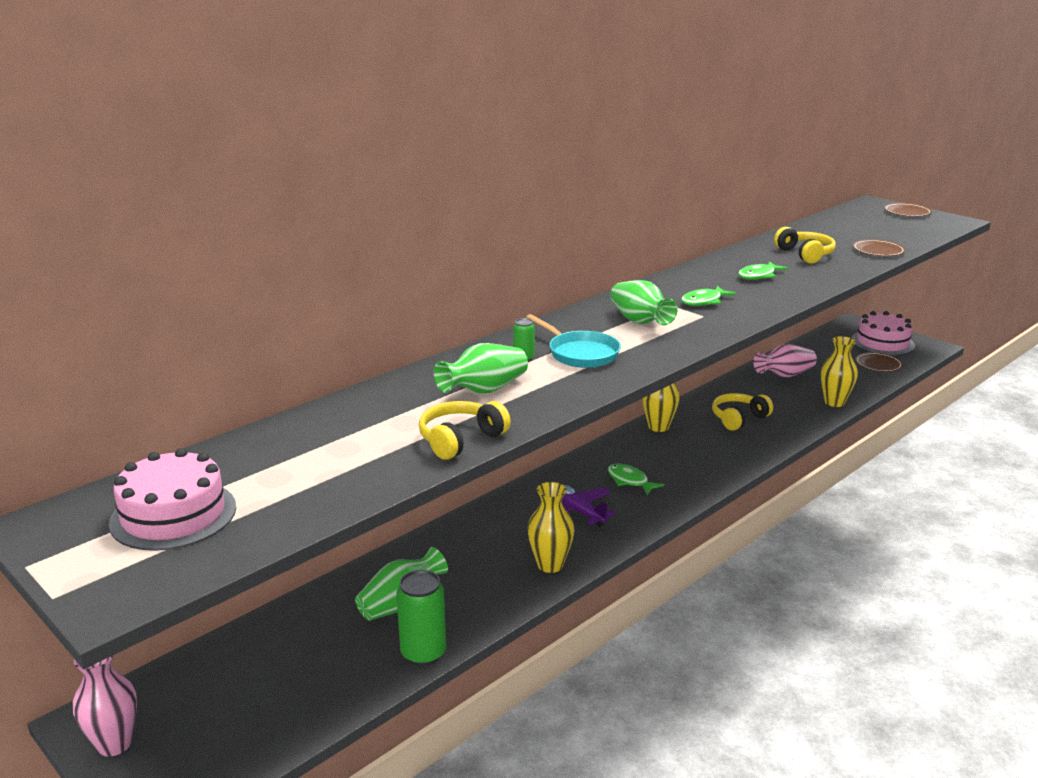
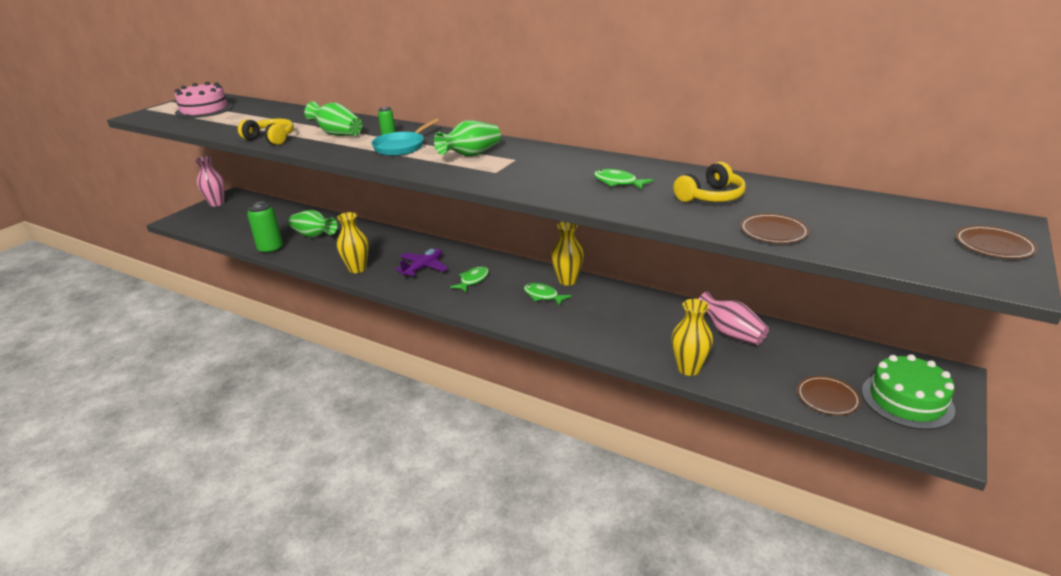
camera: 75 degrees right, 5 degrees up
(704, 301) = (530, 169): green fish -> green fish (543, 296)
(738, 418) = (609, 316): yellow headphones -> none
(882, 342) = (907, 400): pink cake -> green cake

